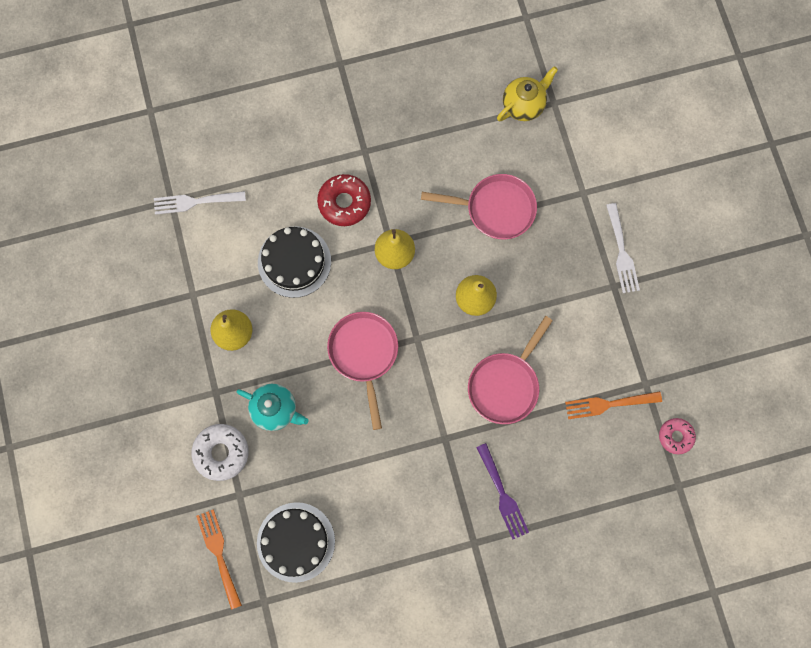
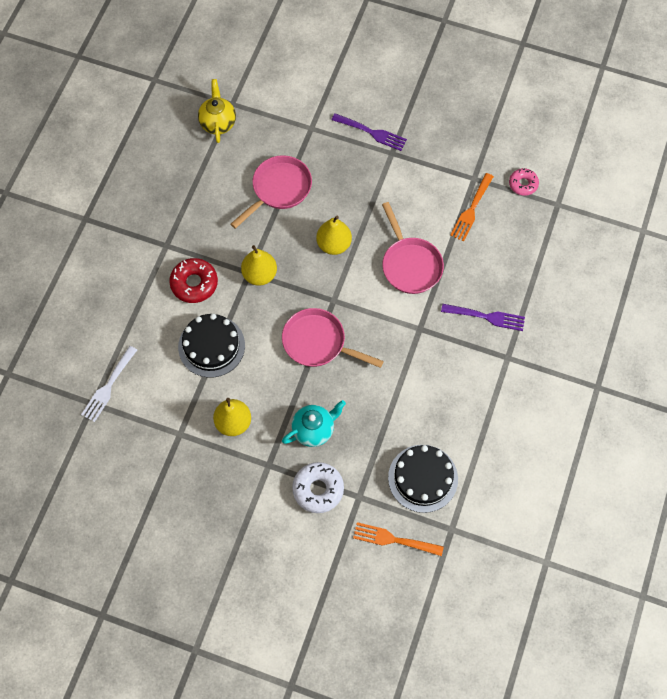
camera: 55 degrees left, 10 degrees down
(622, 252) = (372, 132): white fork -> purple fork

